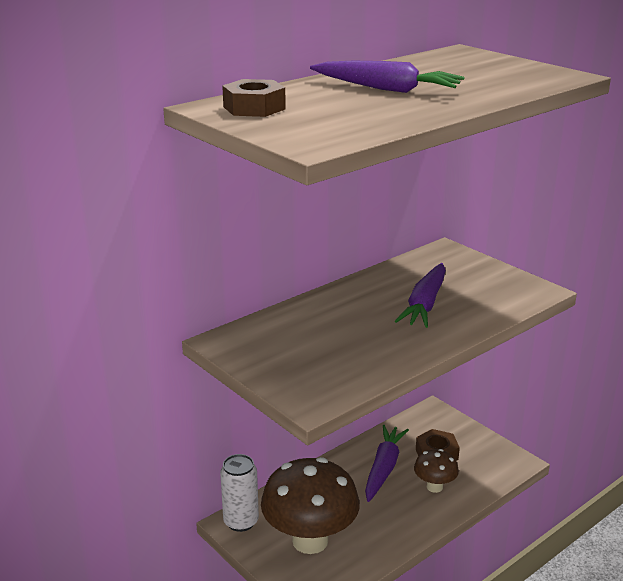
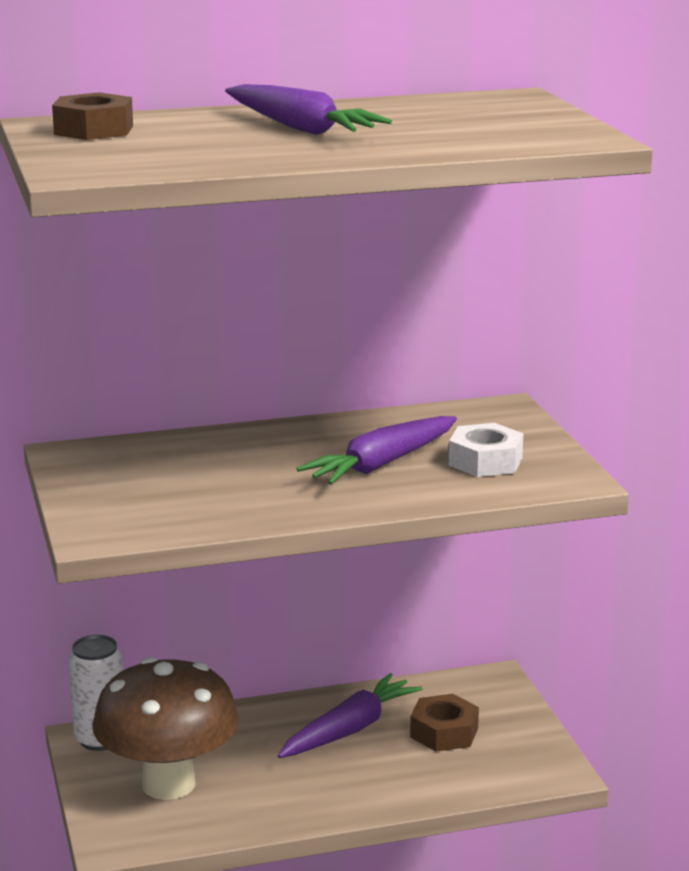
camera: 25 degrees right, 5 degrees down
(434, 487) = (400, 770): brown mushroom -> none
(479, 289) = (485, 461): none -> white nut

